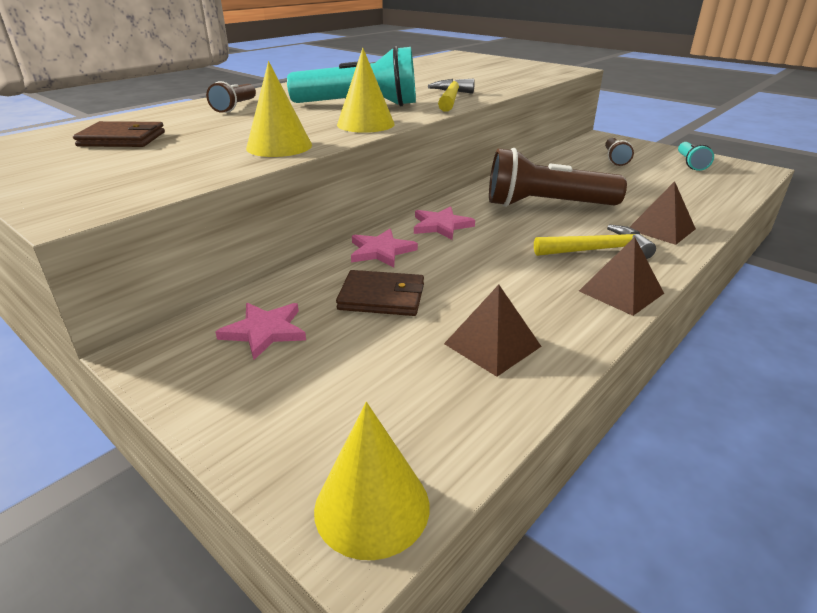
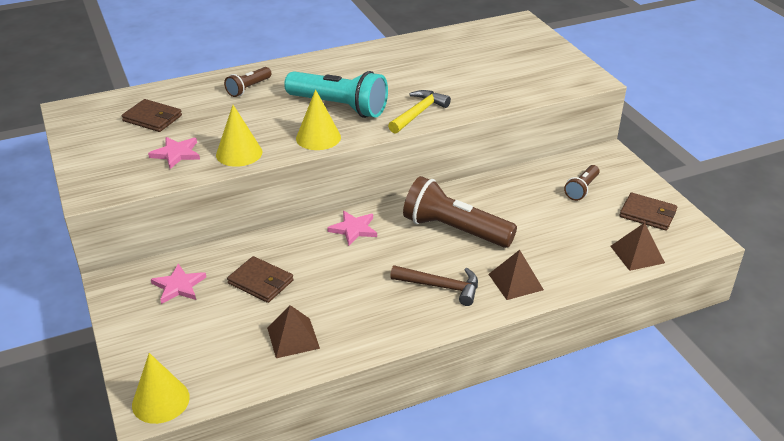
camera: 25 degrees right, 5 degrees up
(381, 251) = (292, 242): pink star -> pink star (176, 154)
(597, 250) = (441, 287): yellow hammer -> brown hammer
(621, 292) = (413, 327): brown pyramid -> brown pyramid (637, 254)
(690, 164) = (647, 214): turquoise flashlight -> brown wallet

